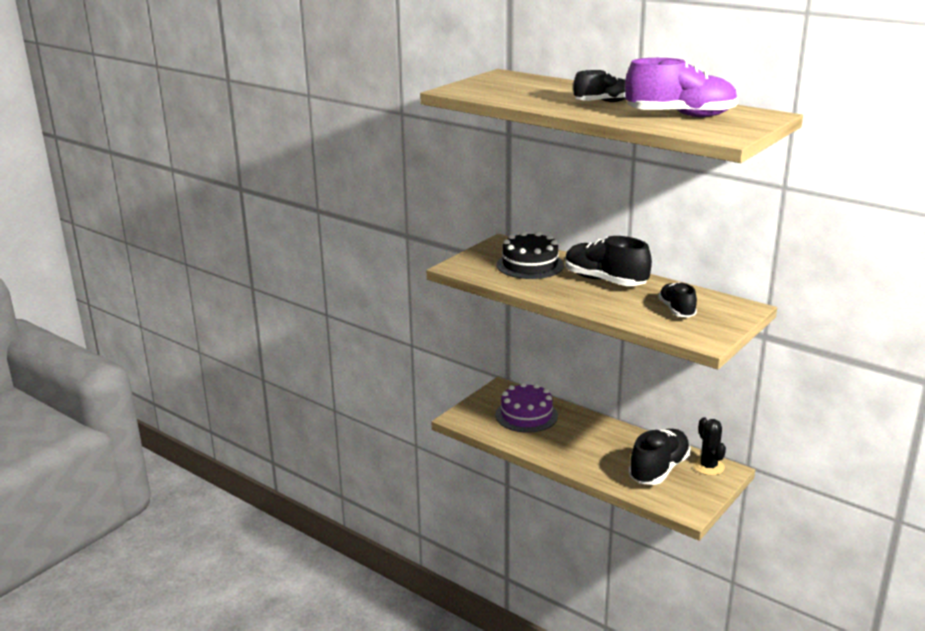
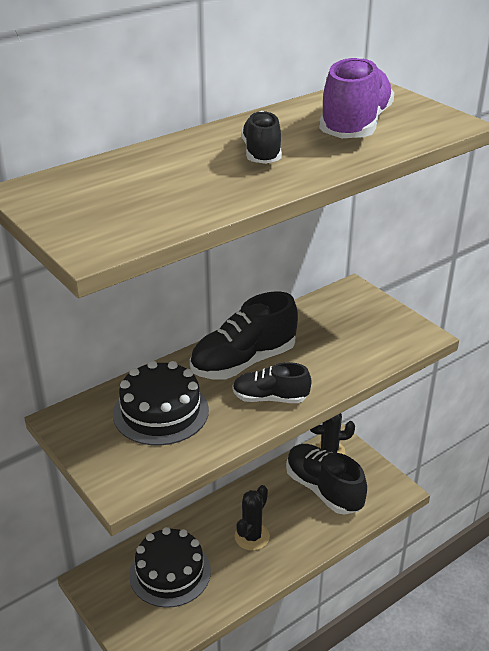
camera: 75 degrees left, 10 degrees up
(526, 415) = (170, 572): purple cake -> black cake
(582, 443) = (252, 536): none -> black cactus
(676, 310) = (344, 333): black shoe -> black shoe (270, 398)

